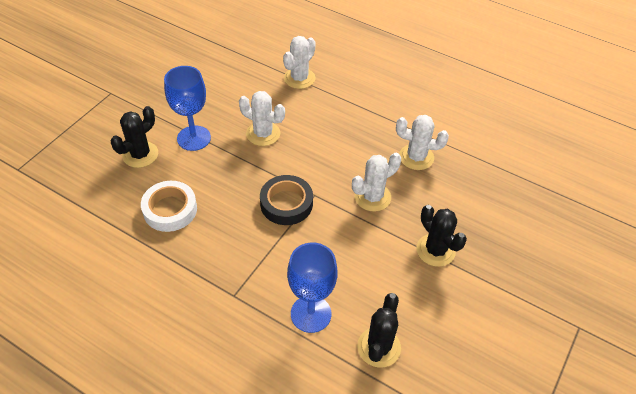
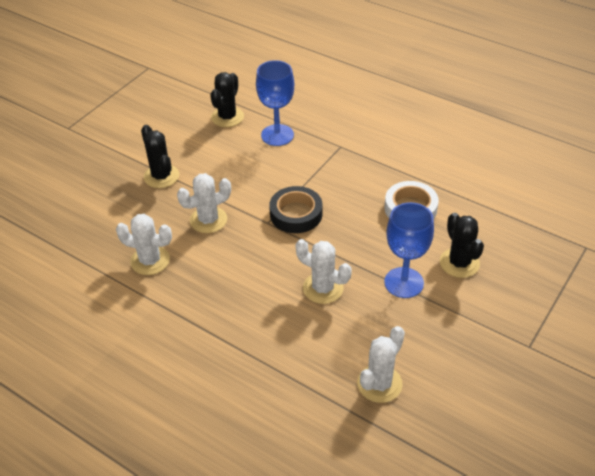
camera: 175 degrees left, 5 degrees down
(140, 154) = (459, 263): black cactus -> black cactus turned 60 degrees counterclockwise
(299, 78) = (276, 371): white cactus -> white cactus (379, 384)

